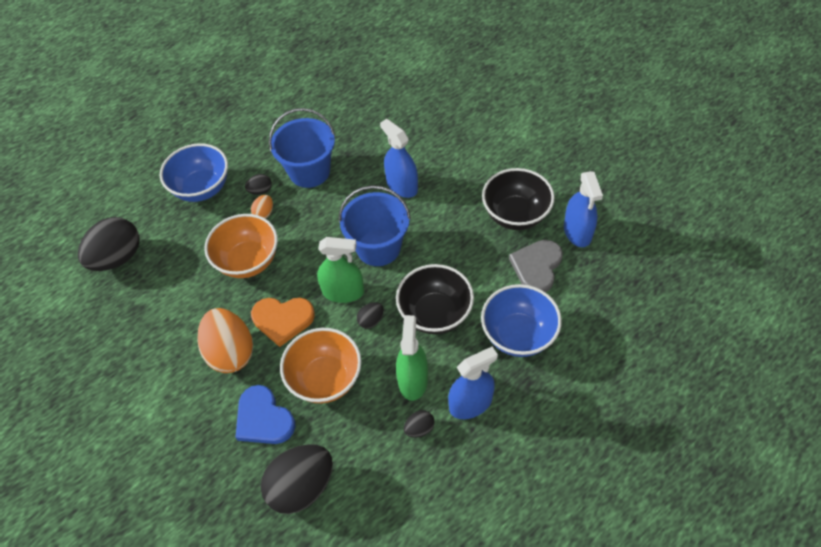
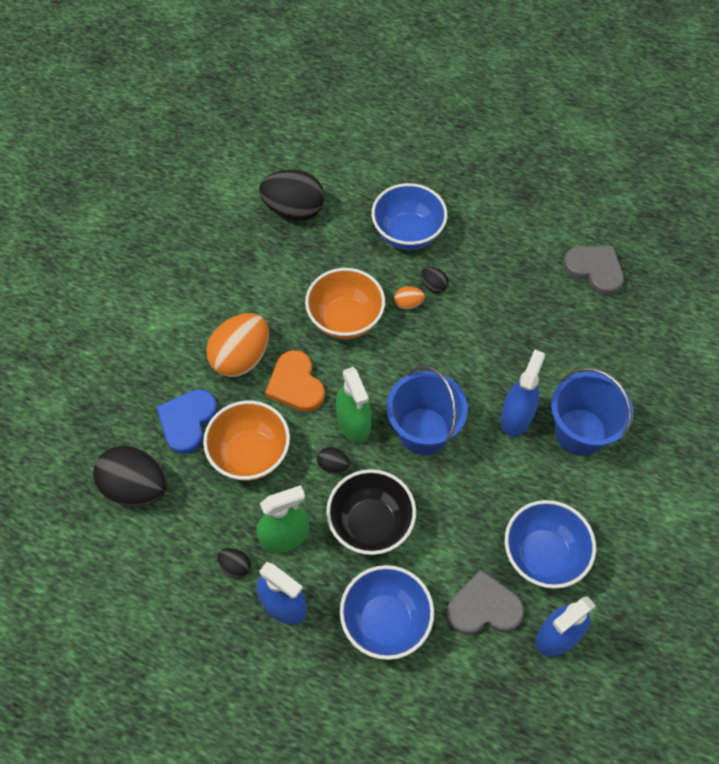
camera: 60 degrees right, 5 degrees up
(309, 171) = (483, 318): blue bucket -> blue bucket (580, 432)
(316, 92) = (594, 270): none -> grey heart
(515, 215) = (543, 555): black bowl -> blue bowl

